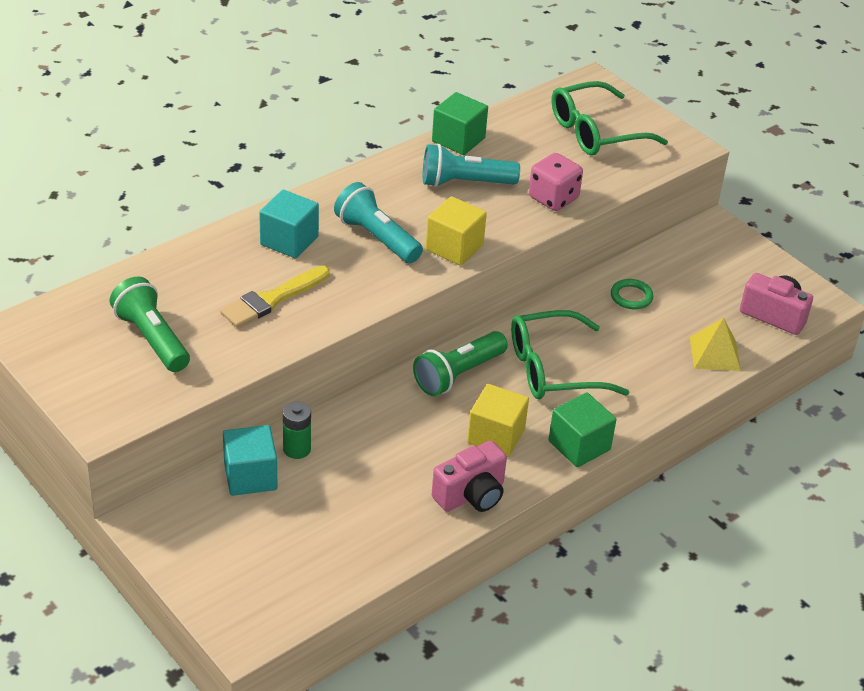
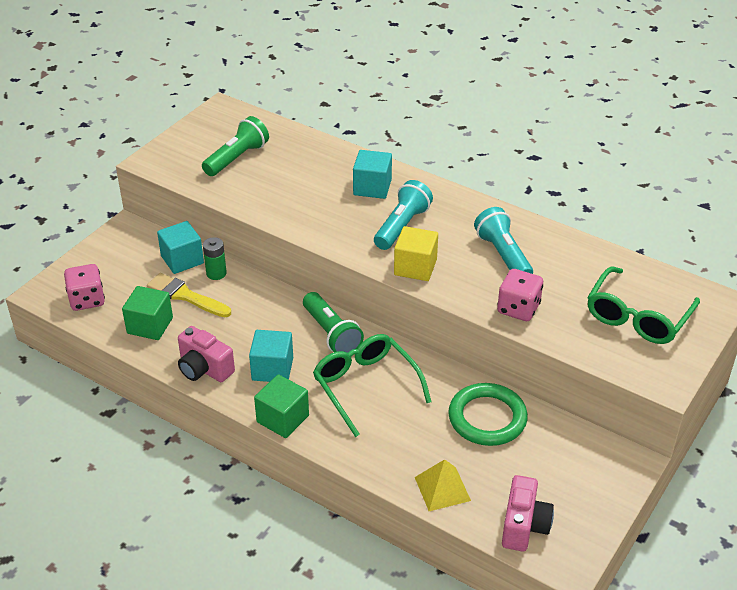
camera: 75 degrees right, 0 degrees up
(272, 299) = (303, 196): yellow brush -> yellow brush (186, 296)
(284, 588) = (87, 300): none -> pink dice
(458, 140) = (559, 240): green cube -> green cube (150, 325)
(458, 374) = (331, 334): green flashlight -> green flashlight turned 150 degrees counterclockwise
(496, 436) = (272, 369): yellow cube -> turquoise cube
(596, 132) = (637, 317): green glasses -> green glasses turned 105 degrees counterclockwise
(631, 297) = (487, 418): green ring -> green ring, size x1.97

